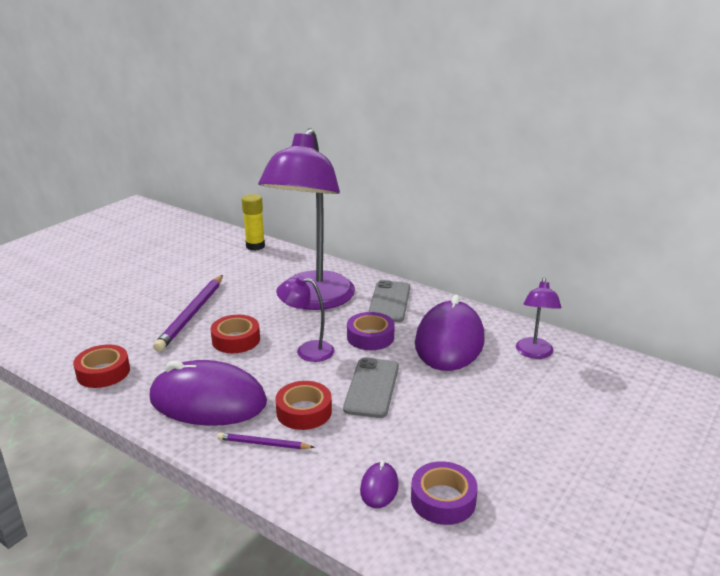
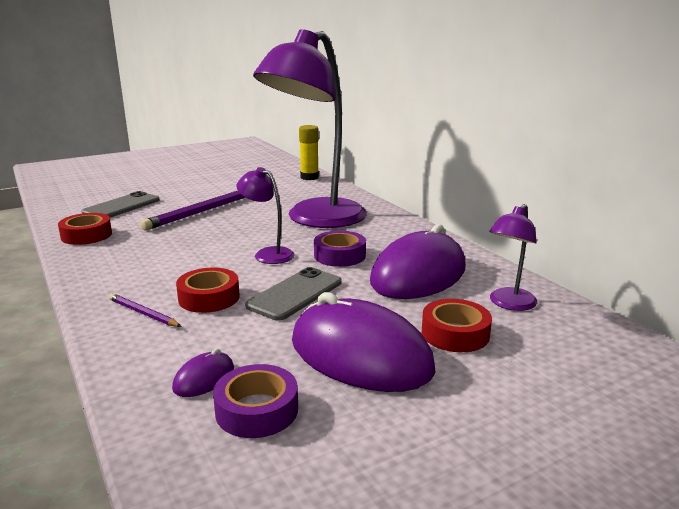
camera: 25 degrees right, 5 degrees down
(208, 401) = (138, 271): purple mouse -> purple mouse (360, 355)
(236, 340) = (215, 234): red tape -> red tape (455, 333)
(389, 302) = (389, 233): grey phone -> grey phone (122, 206)

